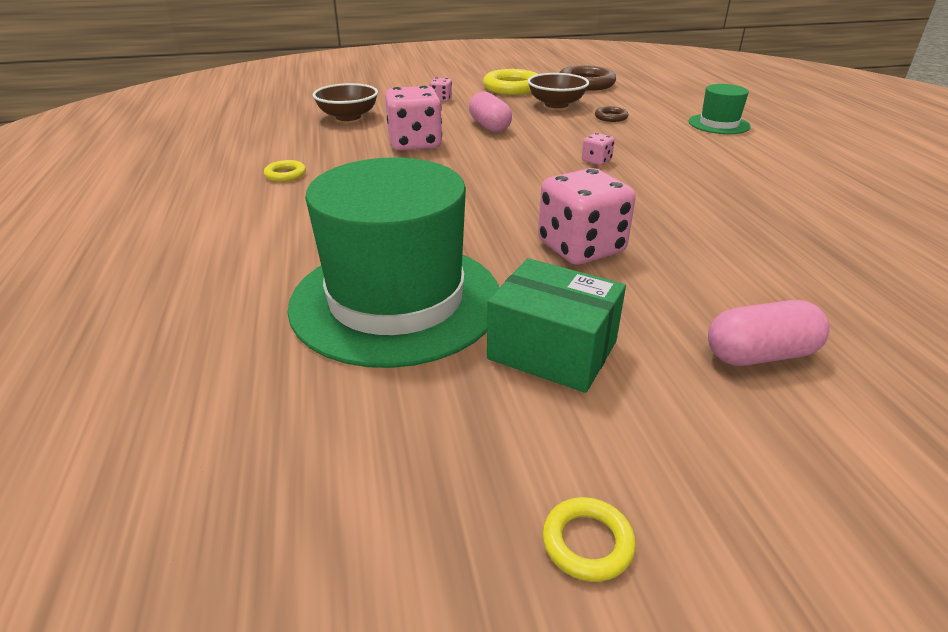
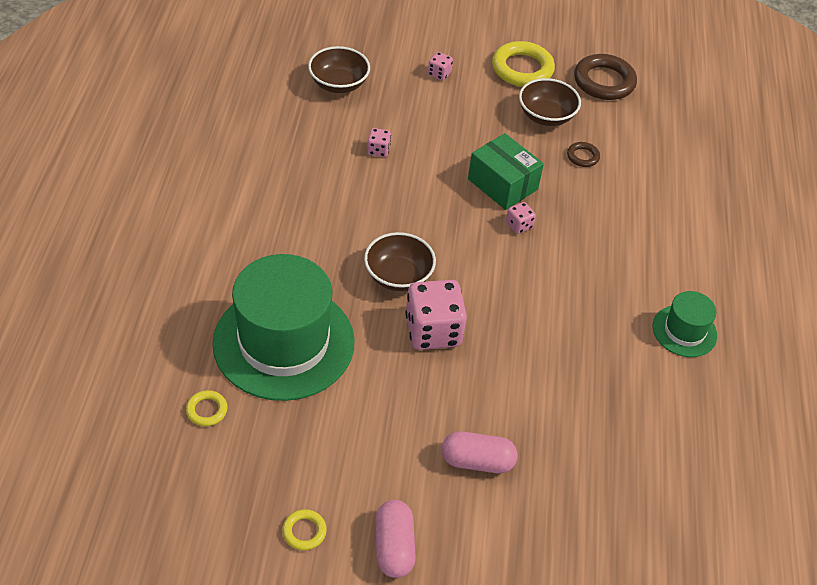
camera: 15 degrees right, 15 degrees up
(285, 174) = (256, 168): yellow ring -> yellow ring (207, 410)
(415, 143) = (378, 150): pink dice -> pink dice, size x0.46
(489, 126) = (458, 139): pink capsule -> pink capsule (394, 547)
(502, 215) = (398, 276): none -> brown bowl
(552, 350) = (356, 416): green box -> green box (502, 184)
(719, 124) = (678, 200): green hat -> green hat (684, 331)

